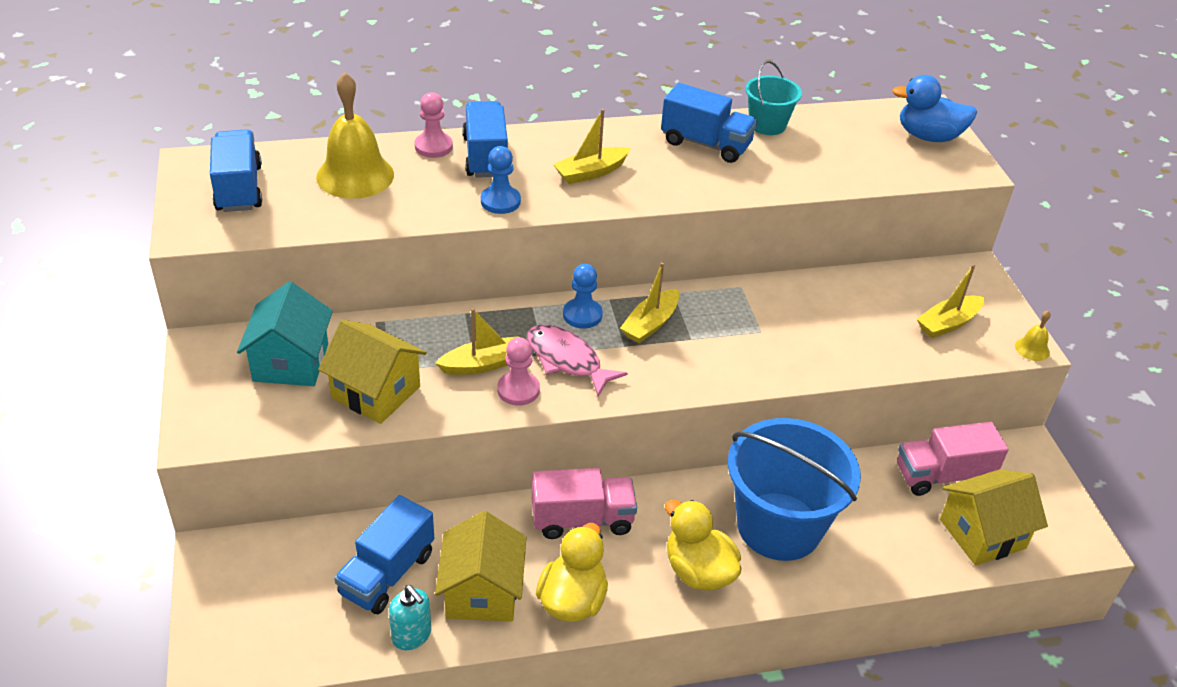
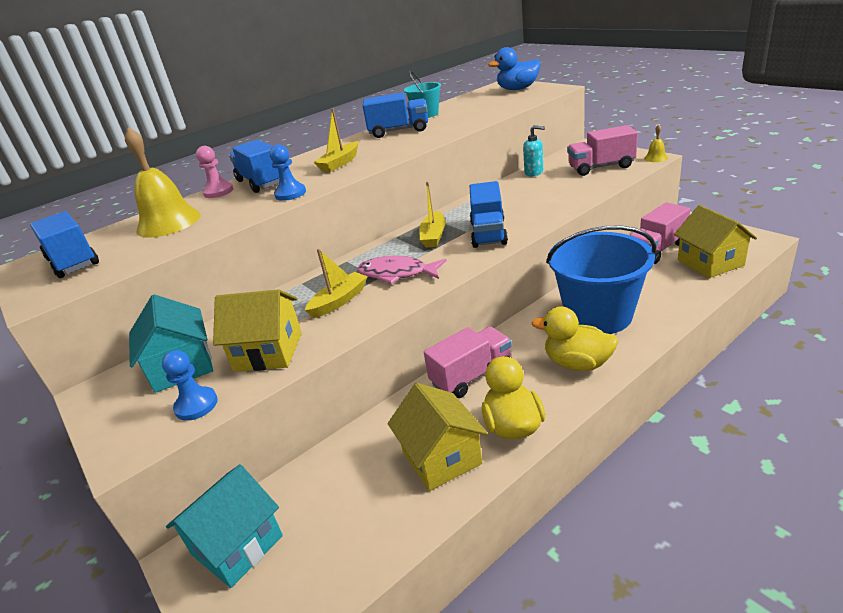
camera: 20 degrees left, 10 degrees down
(258, 568) = (237, 545): none -> turquoise house
(387, 574) = (355, 487): blue truck -> blue truck (488, 233)
(412, 636) = (412, 520): turquoise soap dispenser -> turquoise soap dispenser (534, 172)
(518, 390) = (378, 302): pink pawn -> none
(582, 315) = (385, 250): blue pawn -> blue pawn (196, 405)
(948, 323) = (601, 167): yellow boat -> pink truck
(982, 534) = (710, 263): yellow house -> yellow house turned 60 degrees counterclockwise

